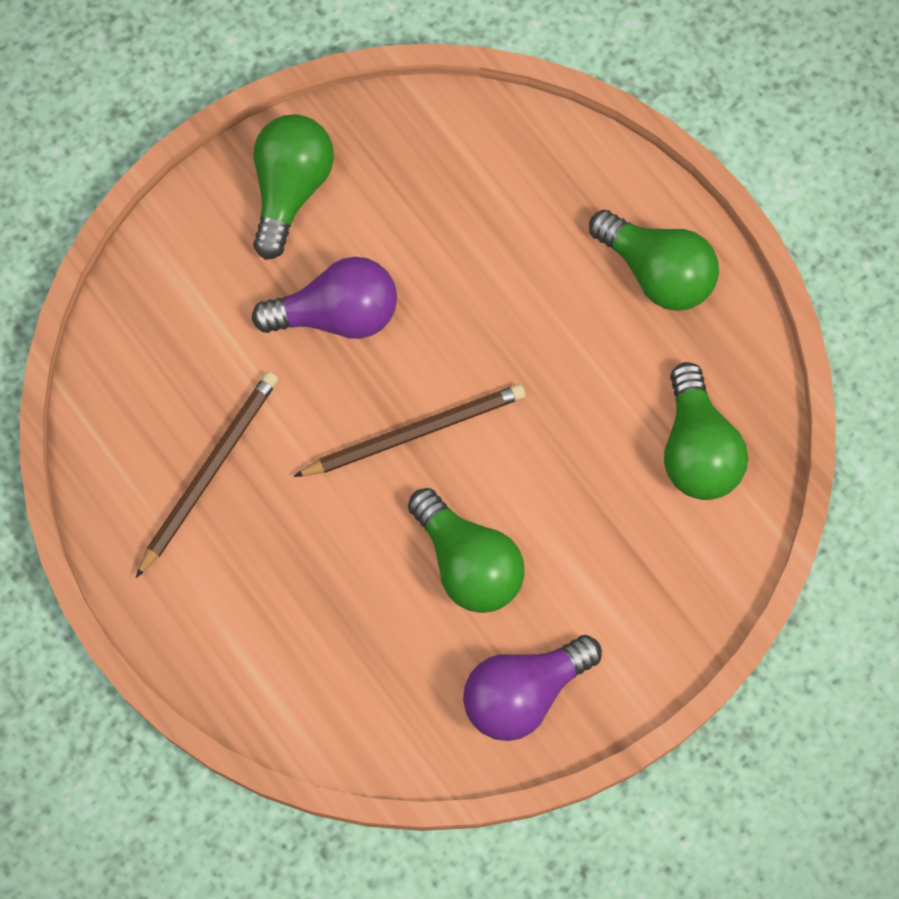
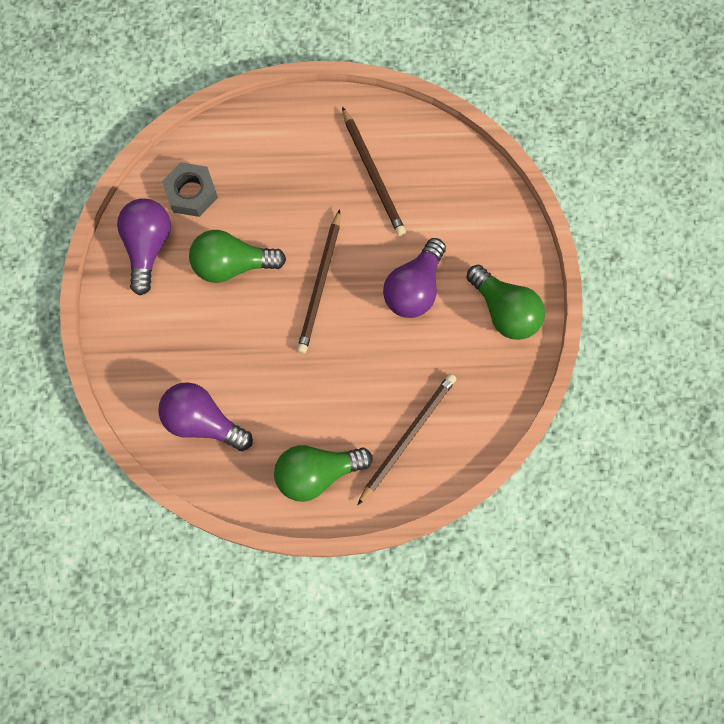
camera: 125 degrees right, 0 degrees up
(405, 693) = (191, 193): none -> grey nut
(534, 198) = (408, 437): none -> brown pencil
(697, 449) = (202, 422): green light bulb -> purple light bulb

